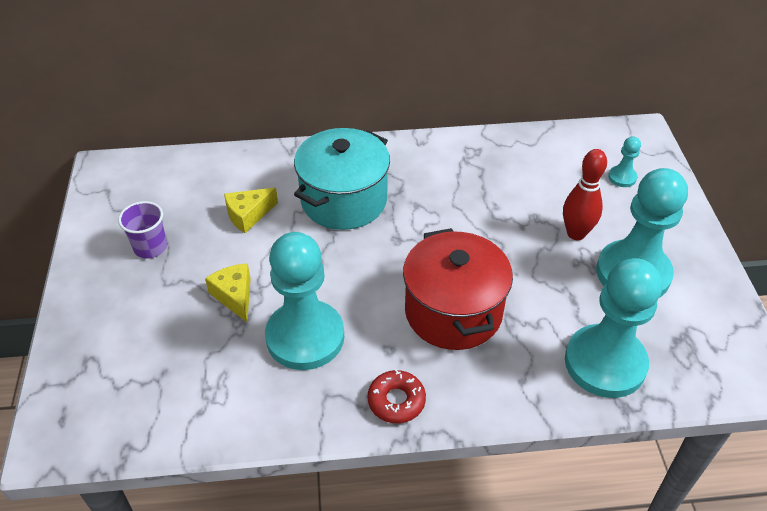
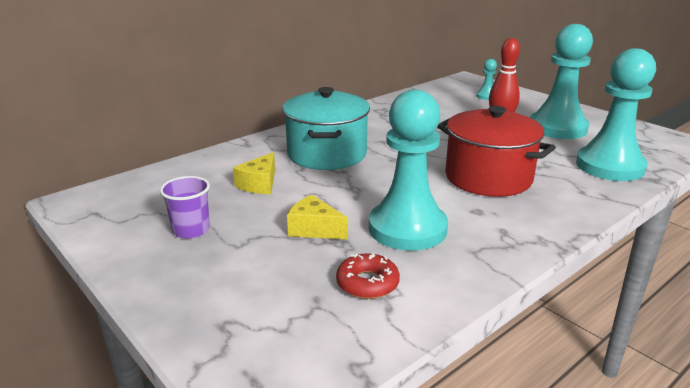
camera: 35 degrees left, 20 degrees down
(396, 401) = (526, 233): red donut -> red donut (367, 283)

